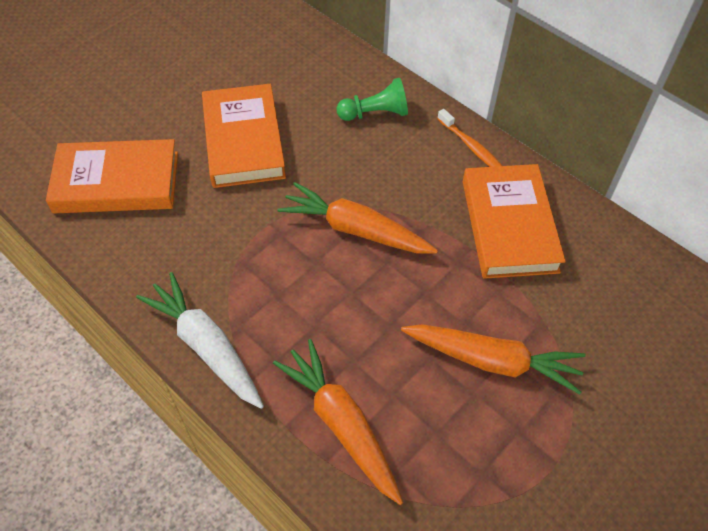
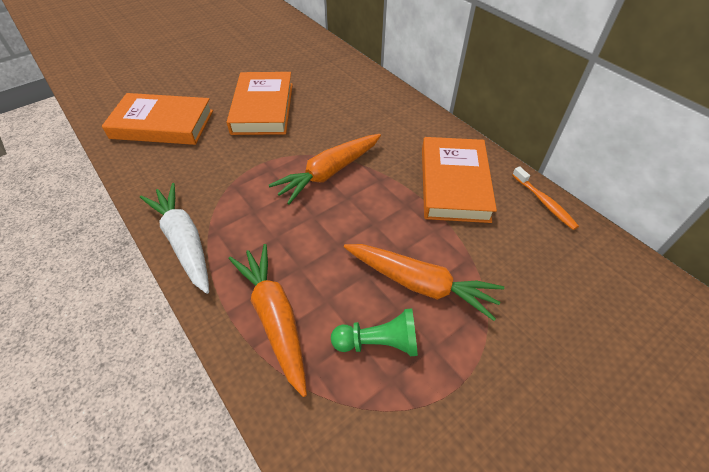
camera: 10 degrees right, 5 degrees down
(355, 229) = (329, 173): orange carrot -> orange carrot turned 75 degrees counterclockwise
(375, 113) = (365, 100): green pawn -> green pawn (378, 342)
(471, 147) = (434, 128): orange toothbrush -> orange toothbrush (544, 202)

